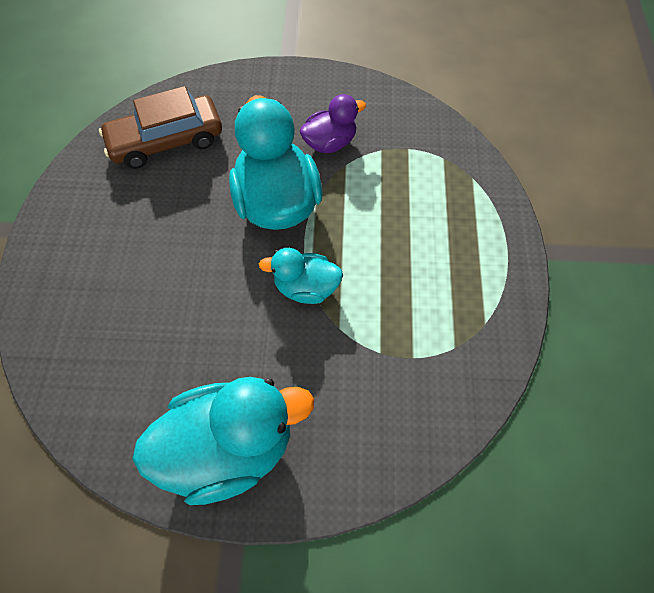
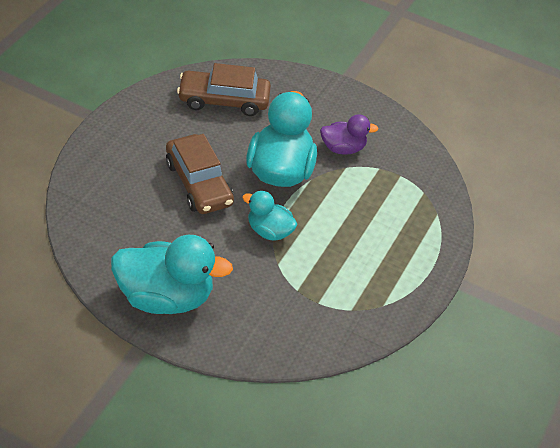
camera: 20 degrees right, 15 degrees down
(190, 262) = (198, 183): none -> brown car

